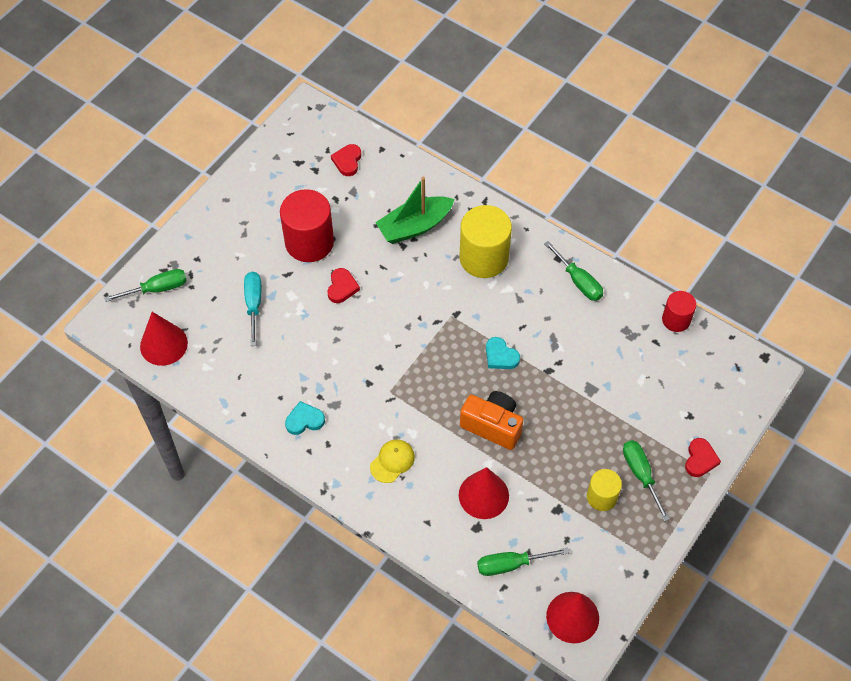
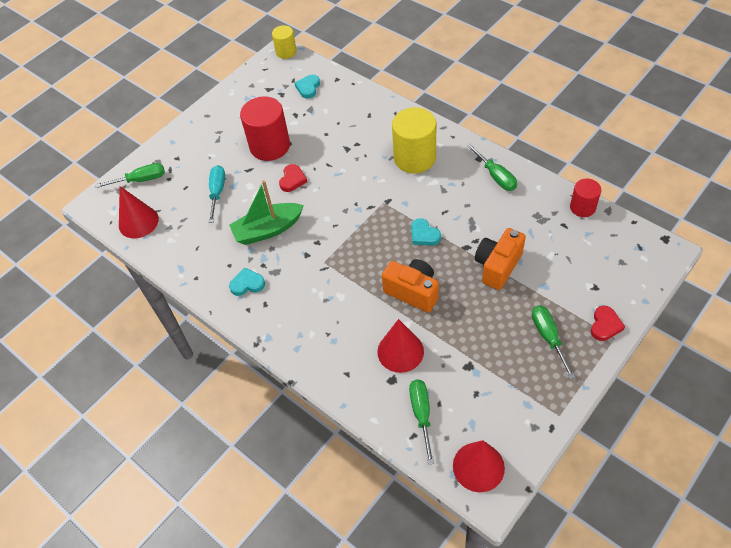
camera: 10 degrees right, 5 degrees down
(347, 161) = (308, 88): red heart -> turquoise heart
(392, 461) = (320, 320): yellow cap -> none
(414, 226) = (358, 134): green boat -> green boat (268, 230)
(511, 564) = (421, 414): green screwdriver -> green screwdriver turned 90 degrees clockwise
(584, 393) = (497, 266): none -> orange camera
(601, 497) = (510, 356): yellow cylinder -> yellow cylinder (286, 52)

